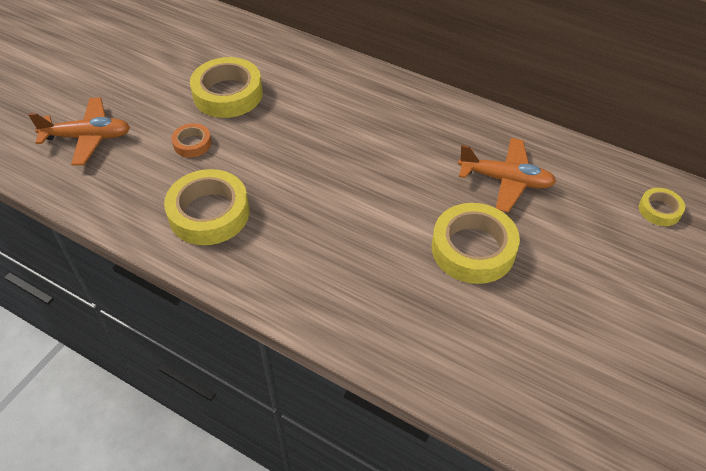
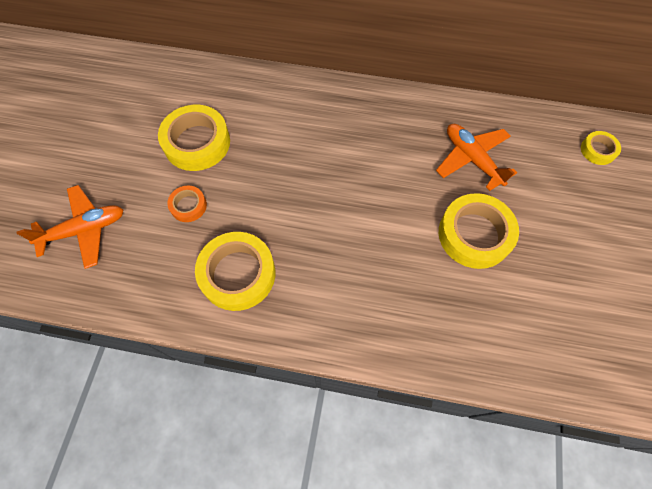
camera: 20 degrees left, 15 degrees up
(506, 180) = (472, 159): orange plane -> orange plane turned 120 degrees counterclockwise

